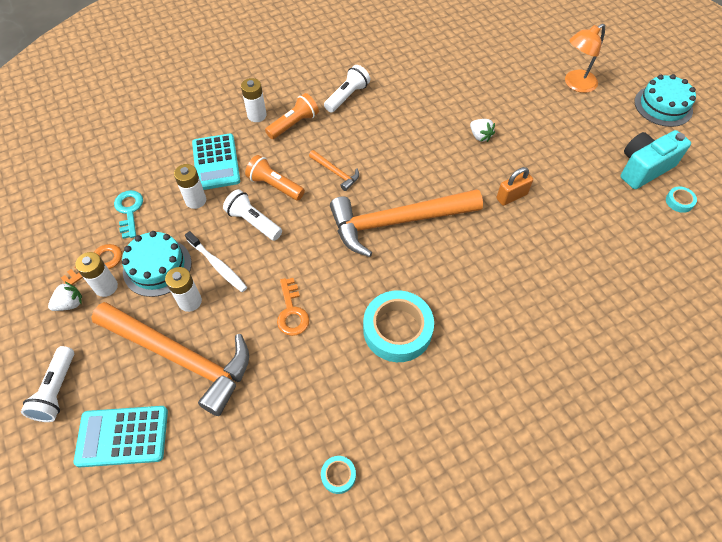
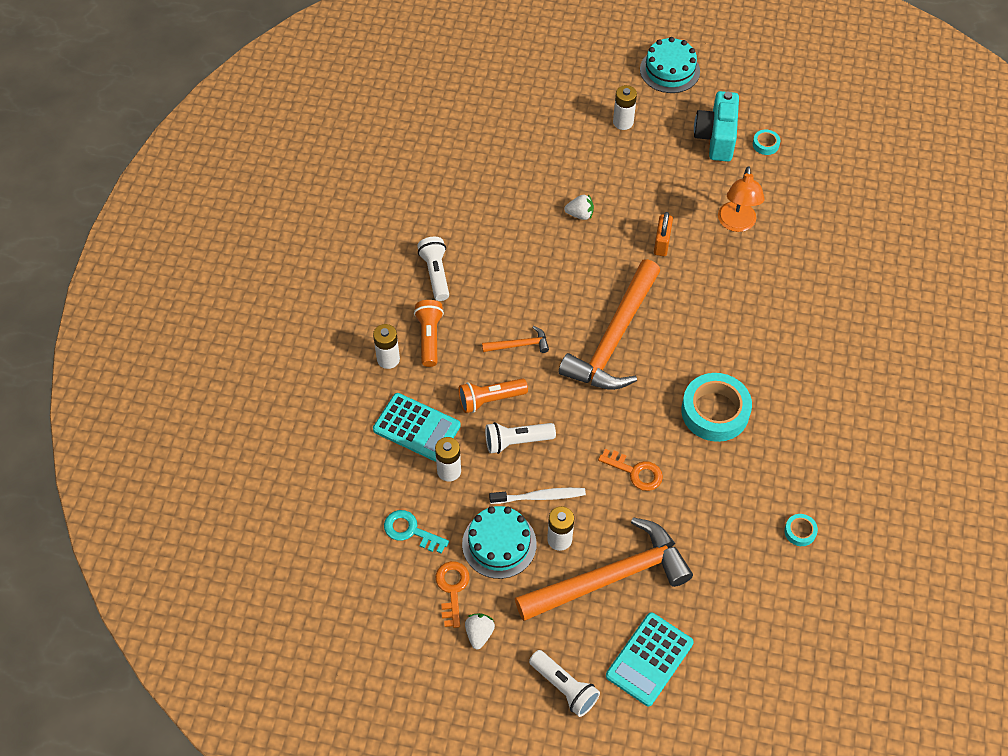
camera: 50 degrees left, 0 degrees up
(106, 287) = (485, 596): white battery -> white battery (623, 122)
(575, 84) = (590, 105): orange lamp -> orange lamp (736, 224)

